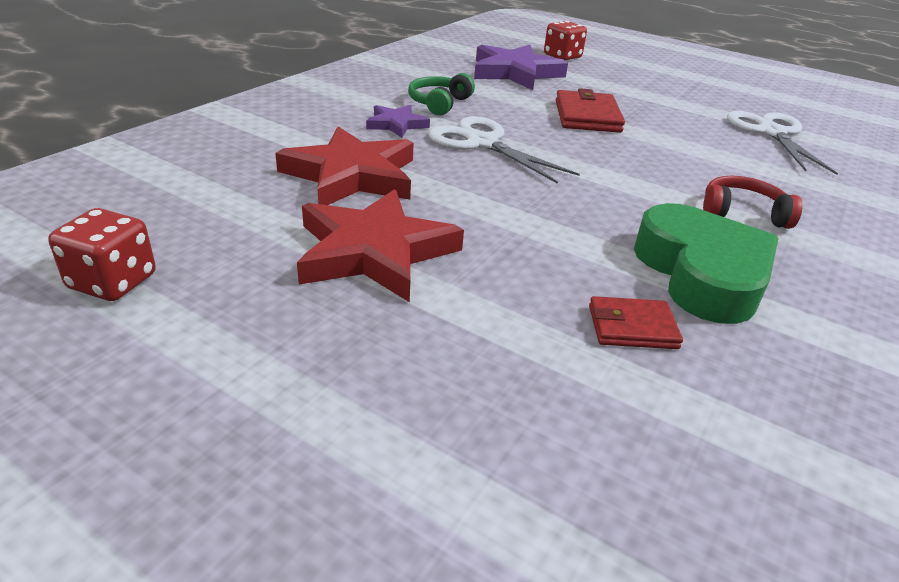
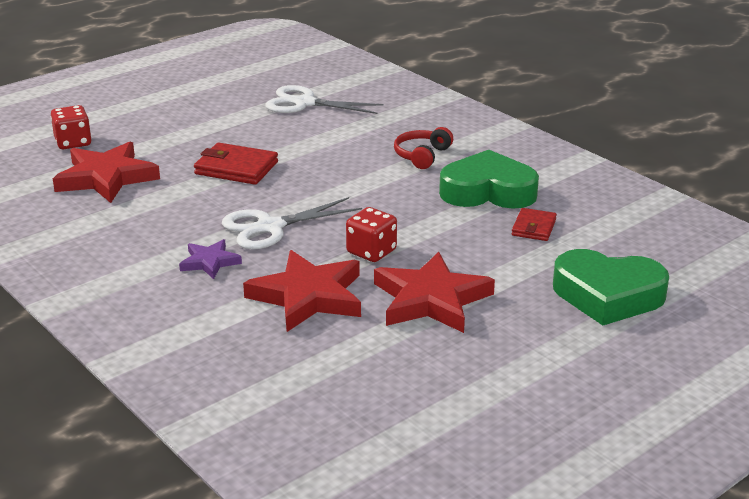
camera: 70 degrees left, 5 degrees down
(113, 282) = (441, 409): red dice -> red dice (371, 251)
(439, 103) = (168, 232): green headphones -> none
(459, 434) = (607, 295): none -> green heart
(515, 72) = (106, 178): purple star -> red star

